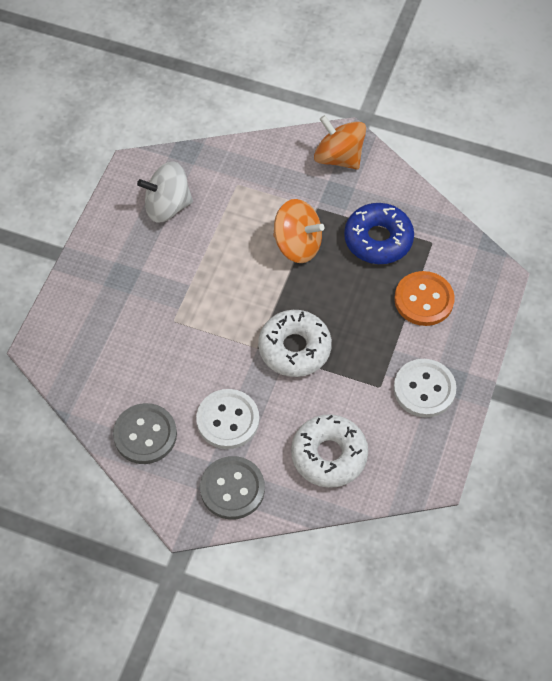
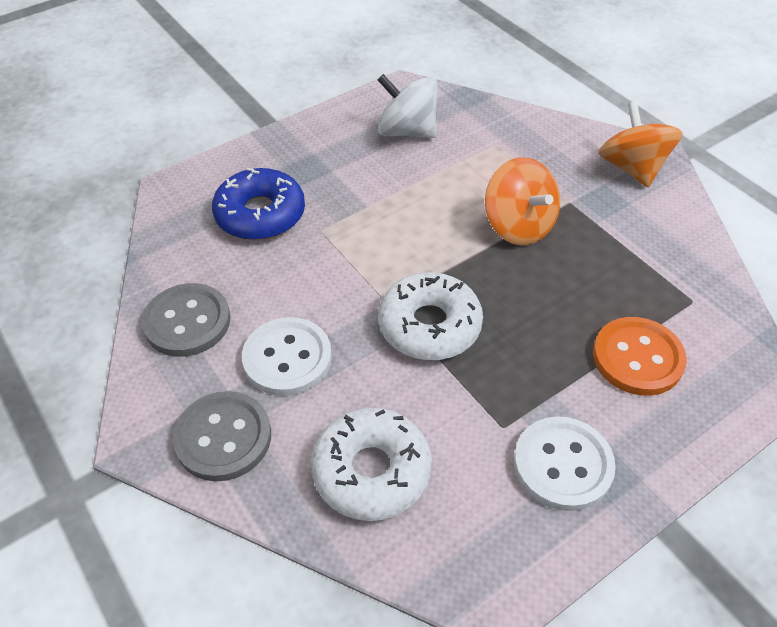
camera: 35 degrees right, 10 degrees down
(378, 239) = (622, 265): blue donut -> blue donut (260, 214)

